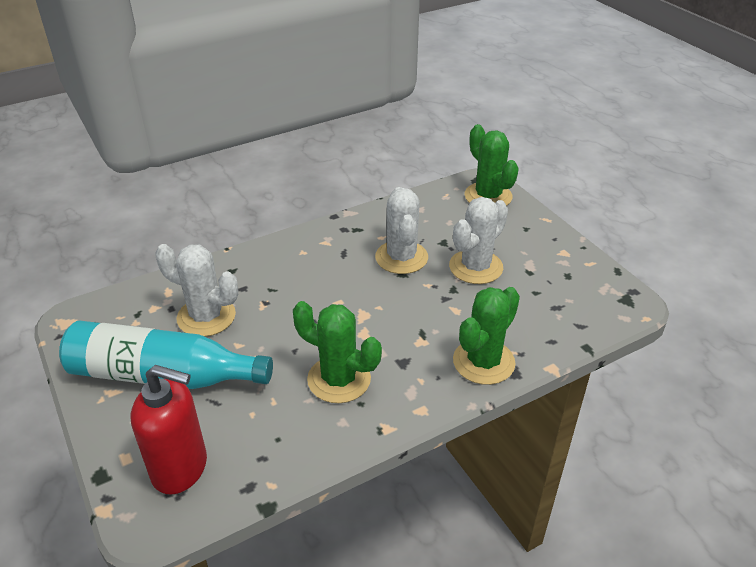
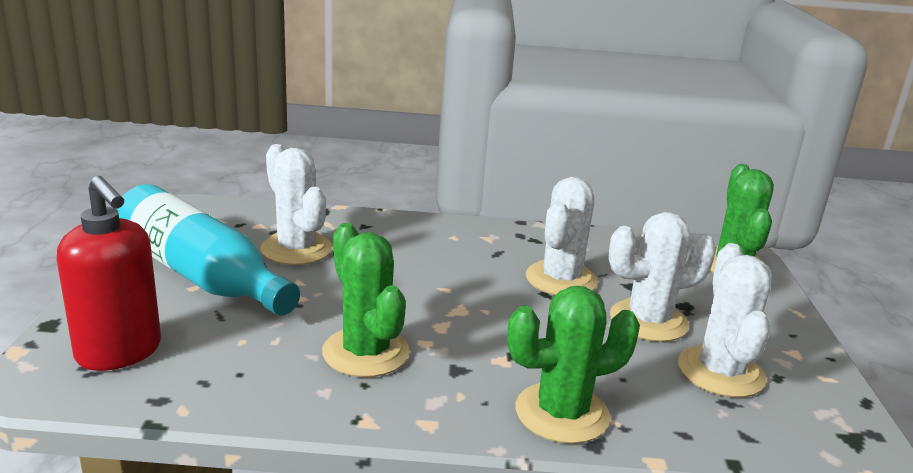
camera: 30 degrees right, 15 degrees down
(539, 287) = (720, 372): none -> white cactus

